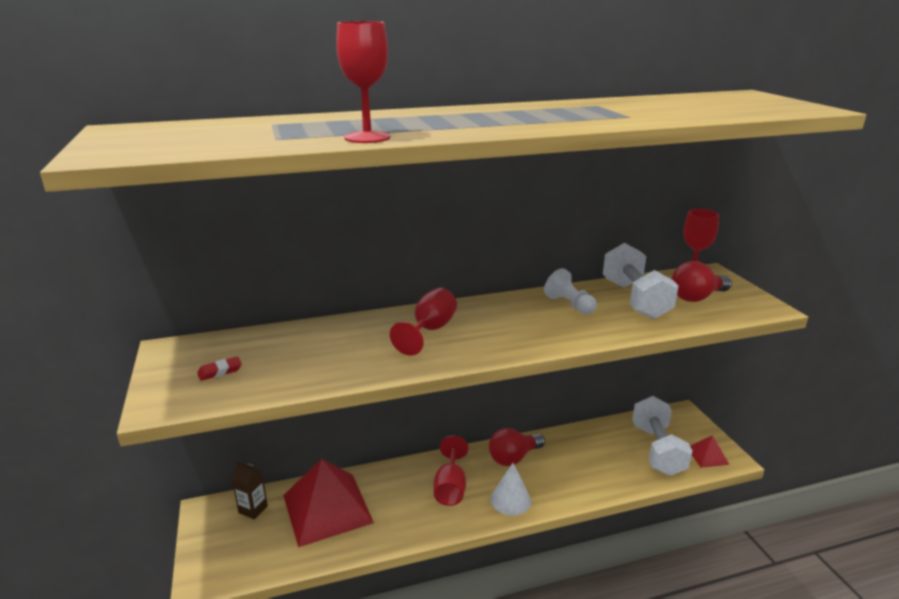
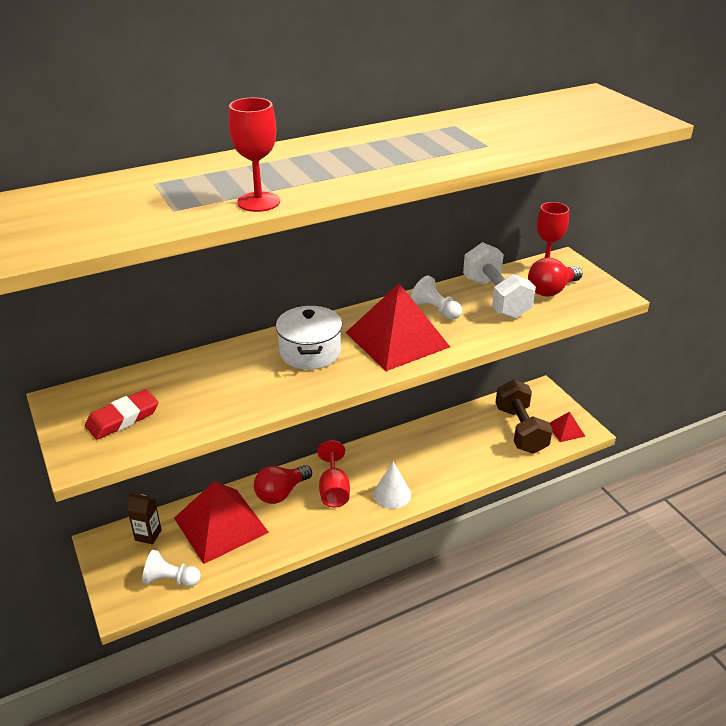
camera: 10 degrees left, 10 degrees up
(220, 371) = (123, 418): red eraser -> red eraser, size x1.76
(260, 559) = (171, 579): none -> white pawn
(430, 330) = (310, 352): red goblet -> white pot
(513, 458) = (388, 453): red light bulb -> red light bulb (281, 493)
(523, 327) = (397, 339): none -> red pyramid
(657, 450) = (520, 430): white dumbbell -> brown dumbbell

